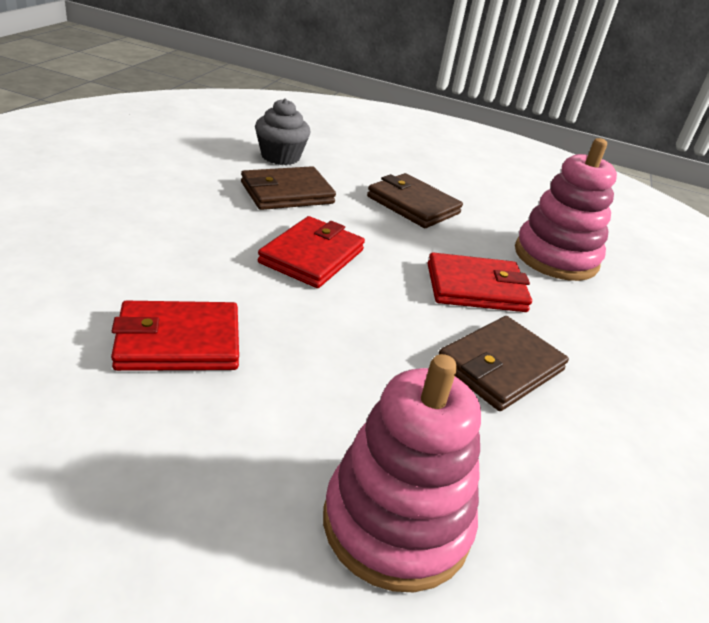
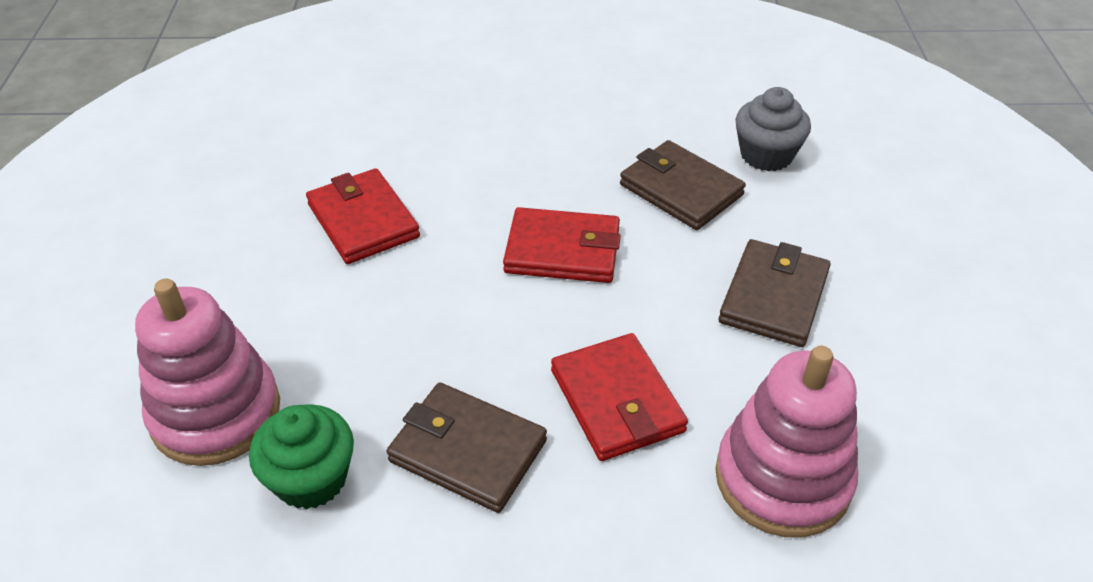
camera: 75 degrees right, 10 degrees up
(505, 467) = (311, 479): none -> green cupcake

